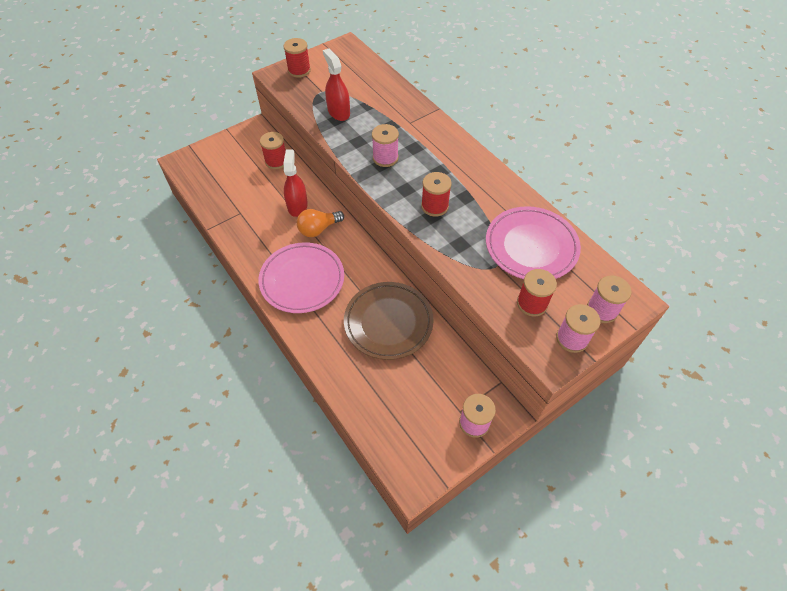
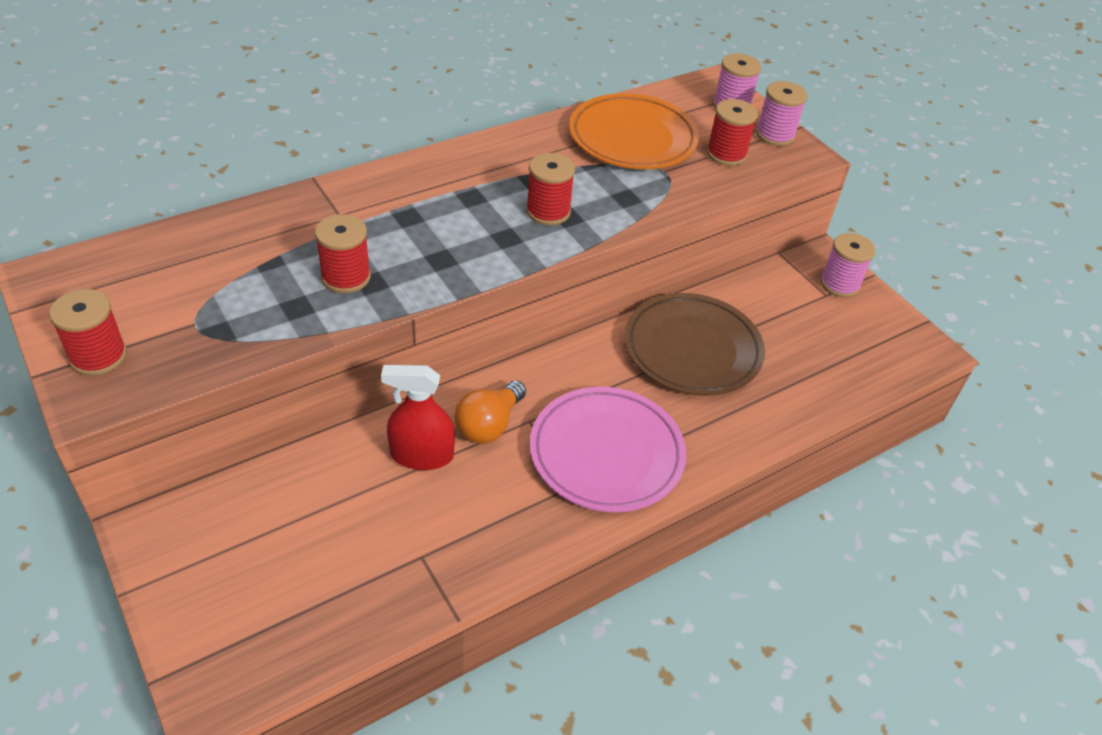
camera: 90 degrees left, 10 degrees down
(276, 161) = (279, 489): red spool -> red spool (346, 277)
(318, 229) = (489, 425): orange light bulb -> orange light bulb turned 60 degrees clockwise
(338, 112) = (274, 302): red spray bottle -> none
(385, 158) = (425, 252): pink spool -> none
(531, 246) = (632, 138): pink plate -> orange plate

